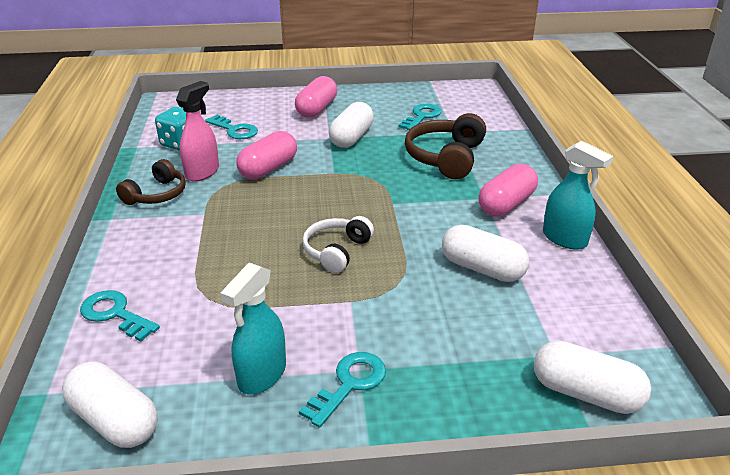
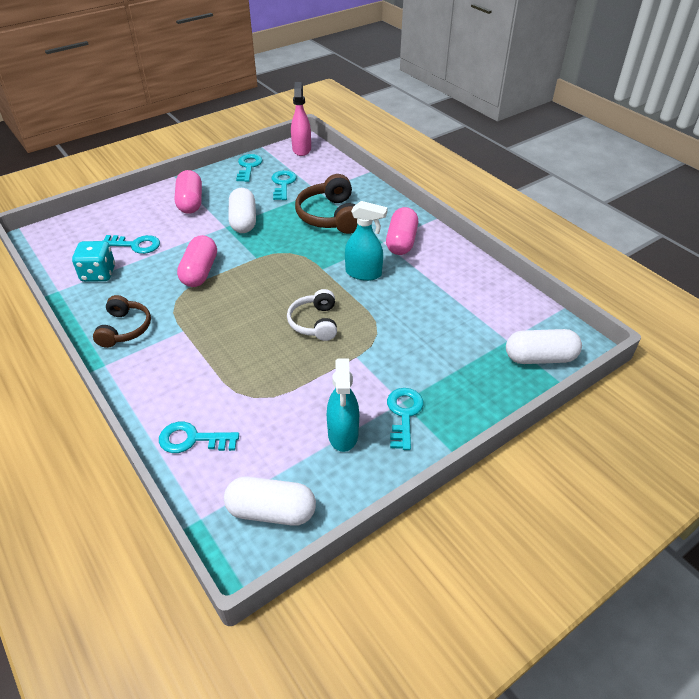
camera: 30 degrees left, 10 degrees up
(202, 172) = (145, 294): pink spray bottle -> pink spray bottle (301, 149)
(401, 94) = (248, 166): none -> turquoise key
(482, 268) = (422, 298): white capsule -> none
(564, 239) = (457, 256): turquoise spray bottle -> turquoise spray bottle (363, 273)

